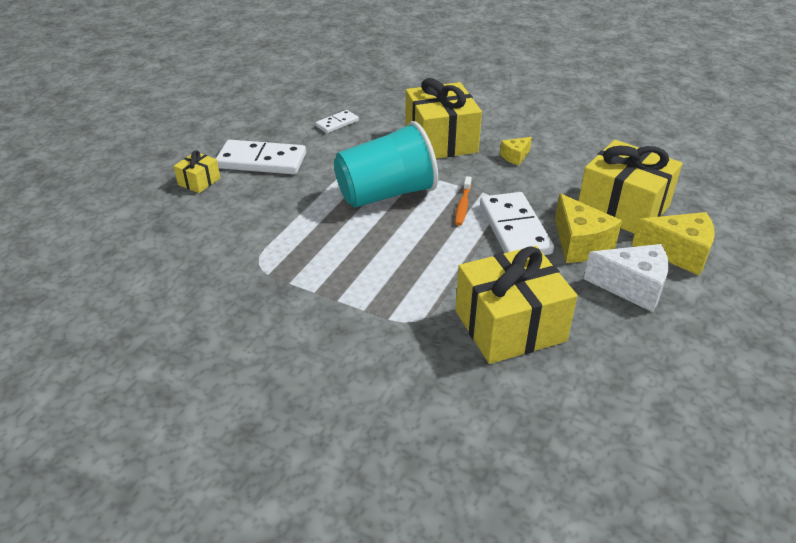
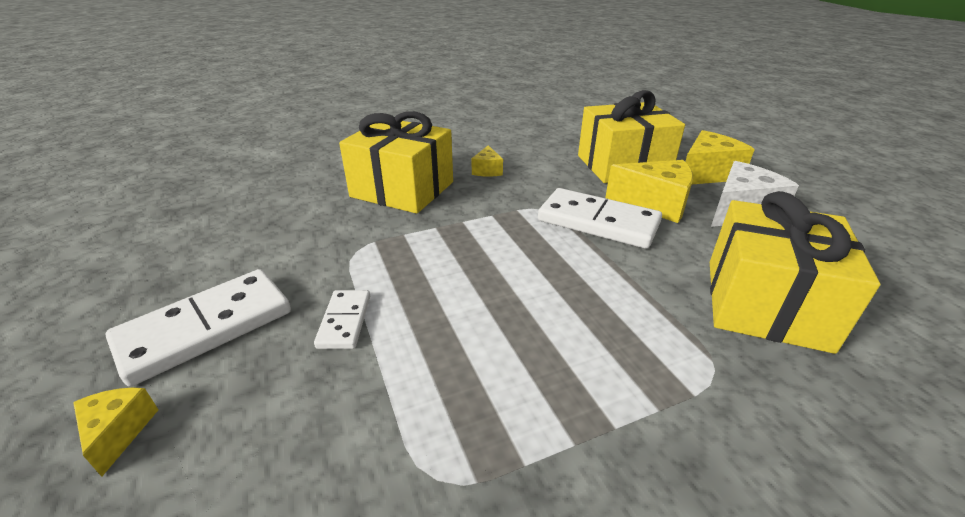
camera: 50 degrees left, 5 degrees down
(199, 181) = (118, 432): yellow gift -> yellow cheese
(337, 123) = (256, 229): white domino -> white domino (344, 321)
(386, 194) = (439, 264): turquoise cup -> none
(463, 205) = (525, 230): orange toothbrush -> none

